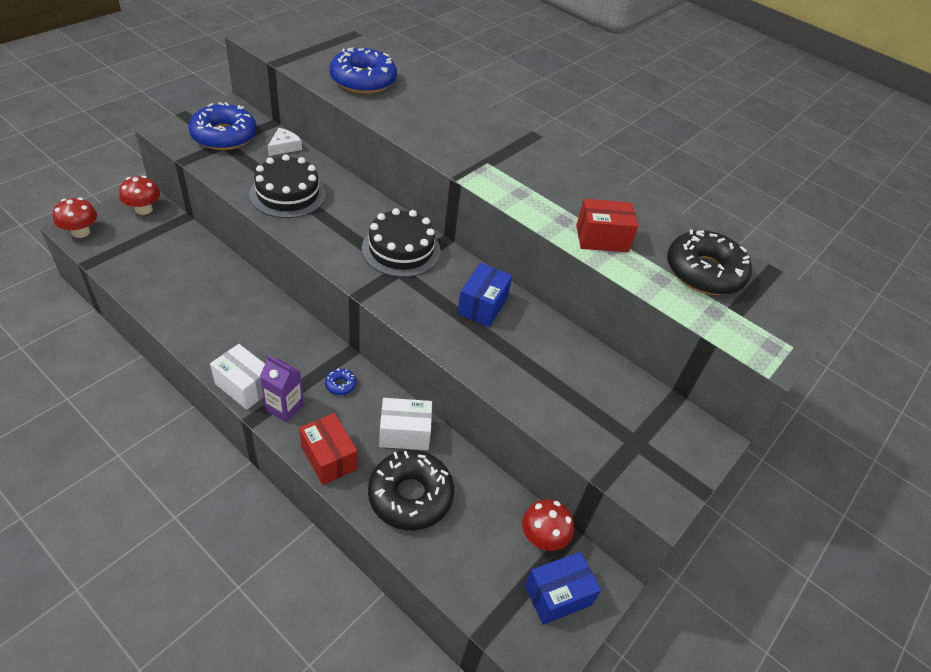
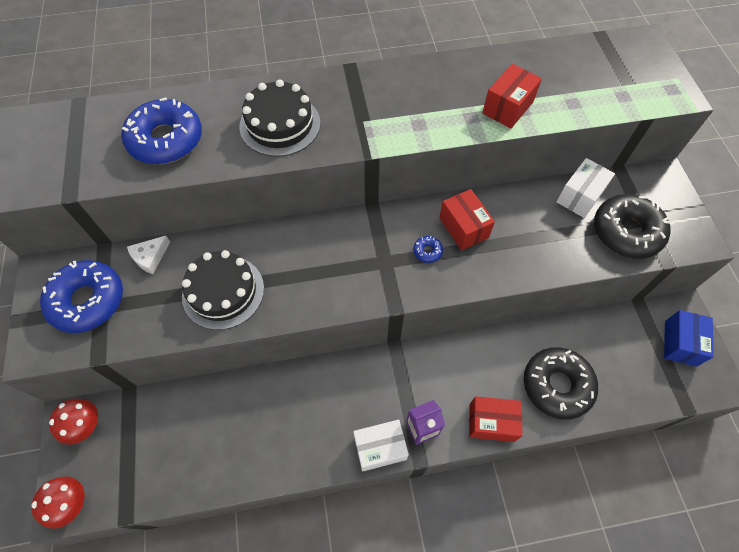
camera: 45 degrees left, 15 degrees up
(284, 147) = (150, 257): white cheese -> white cheese turned 120 degrees counterclockwise
(340, 385) = (425, 373): blue donut -> blue donut (427, 251)
(401, 250) = (362, 245): black cake -> black cake (280, 125)
(405, 433) = (499, 355): white box -> white box (579, 196)
(482, 306) = (463, 228): blue box -> red box
(543, 537) = (634, 323): red mushroom -> none
(704, 272) = (580, 73): black donut -> black donut (626, 232)

